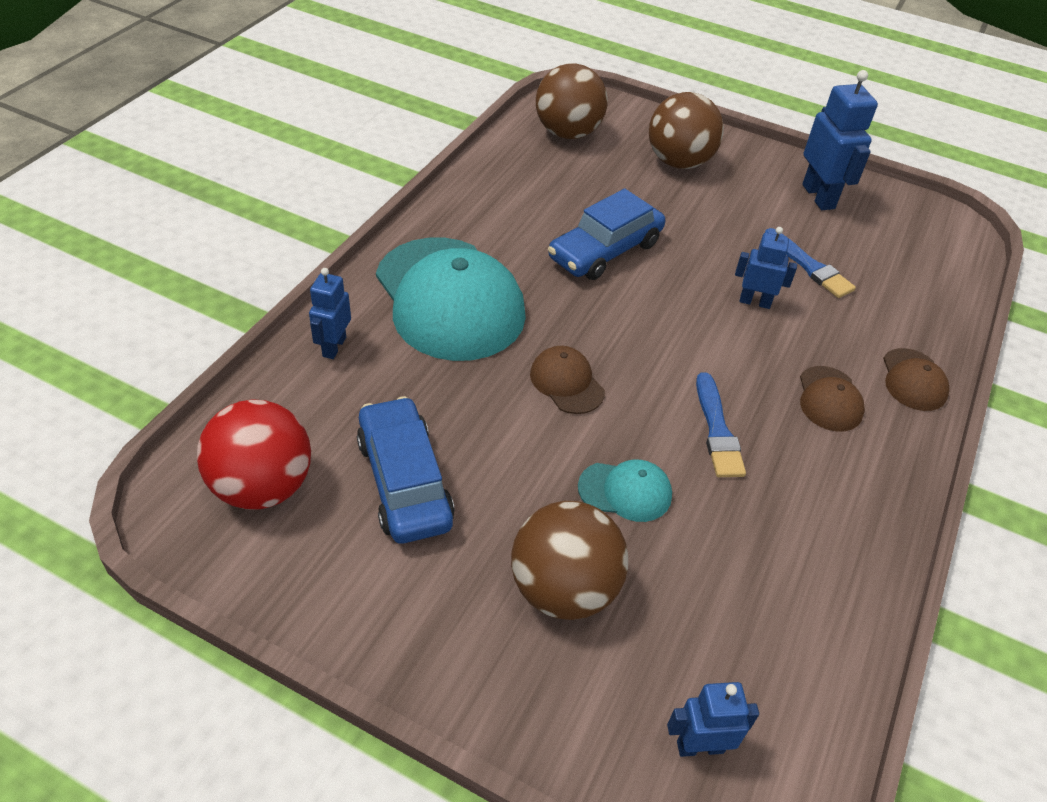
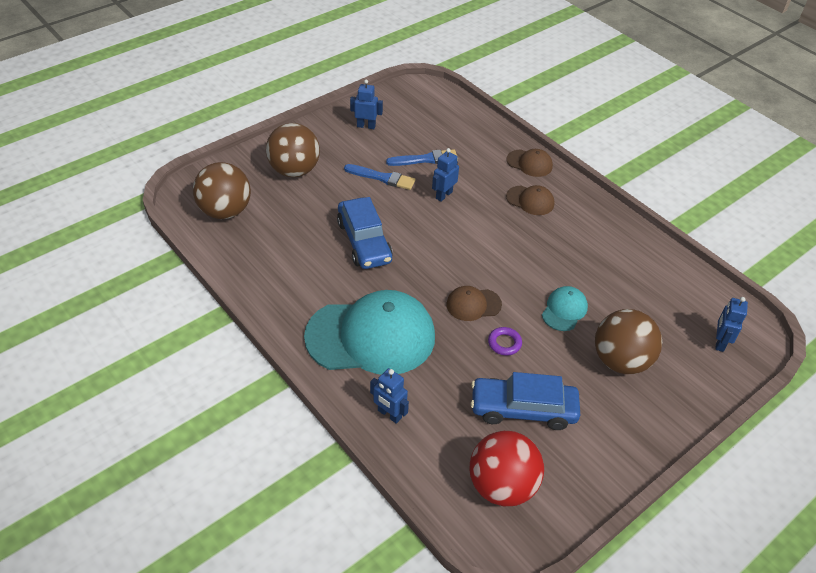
camera: 65 degrees left, 0 degrees up
(515, 433) = (504, 343): none -> purple ring
(717, 430) = (535, 254): blue brush -> blue brush (382, 178)
(819, 196) = (366, 126): blue robot -> blue robot, size x0.60

